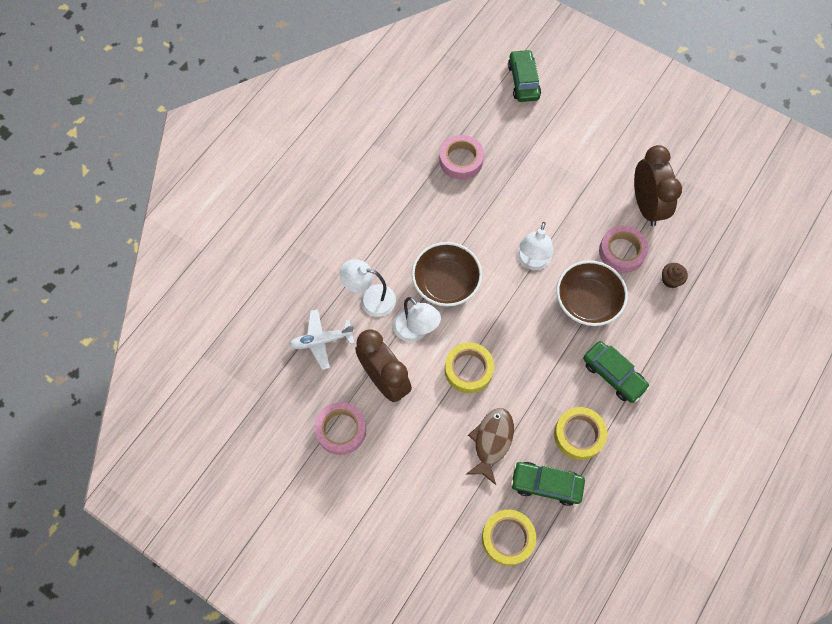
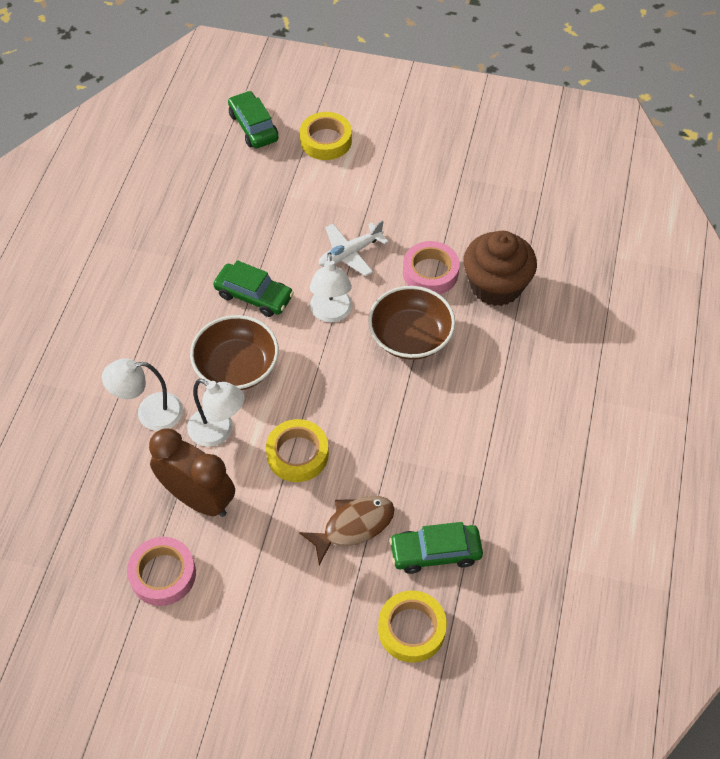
camera: 20 degrees left, 10 degrees down
(321, 341) = (104, 479): white plane -> white plane (350, 253)
(461, 160) = (209, 229): pink tape -> none
(491, 441) = (353, 526): brown fish -> brown fish turned 60 degrees clockwise
(579, 435) = (453, 484): yellow tape -> yellow tape (326, 141)
(613, 375) = (469, 406): green car -> green car (254, 296)
(646, 206) = (440, 217): brown clock -> none
(670, 280) = (496, 285): brown cupcake -> brown cupcake, size x2.35

